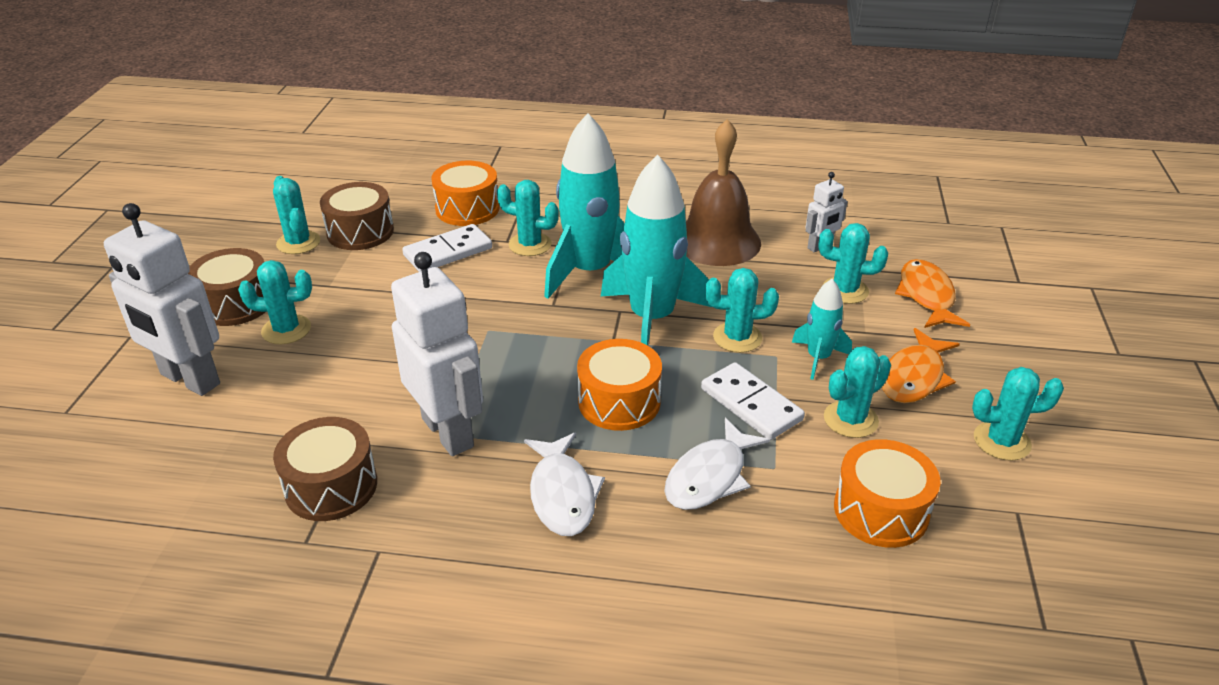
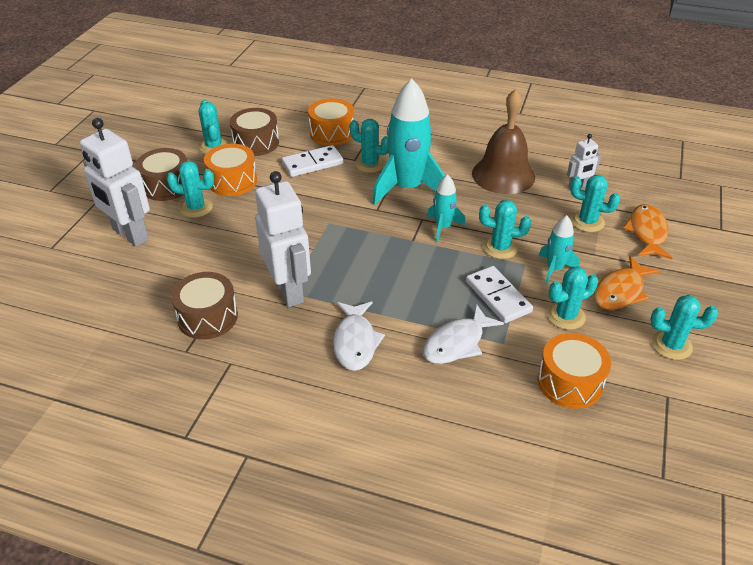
camera: 10 degrees right, 5 degrees up
(619, 402) = (407, 283): orange drum -> orange drum (232, 181)
(651, 319) = (443, 227): turquoise rocket -> turquoise rocket, size x0.51

